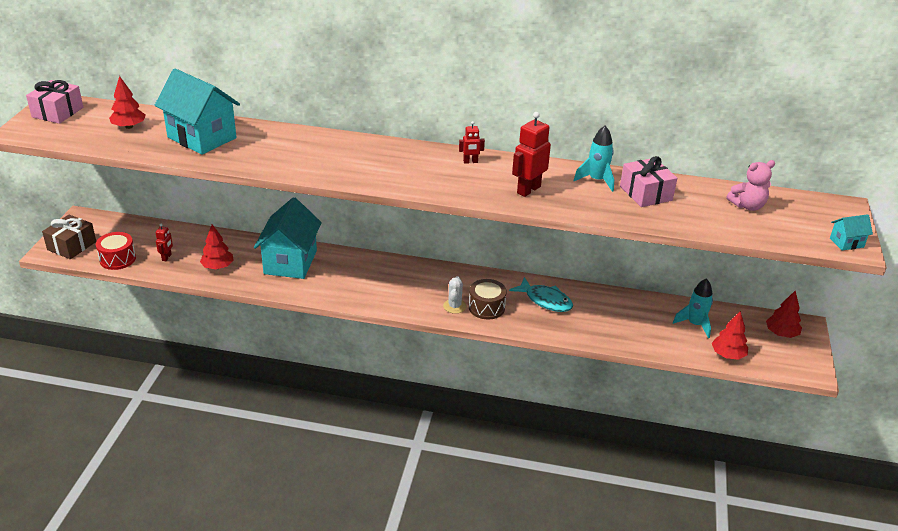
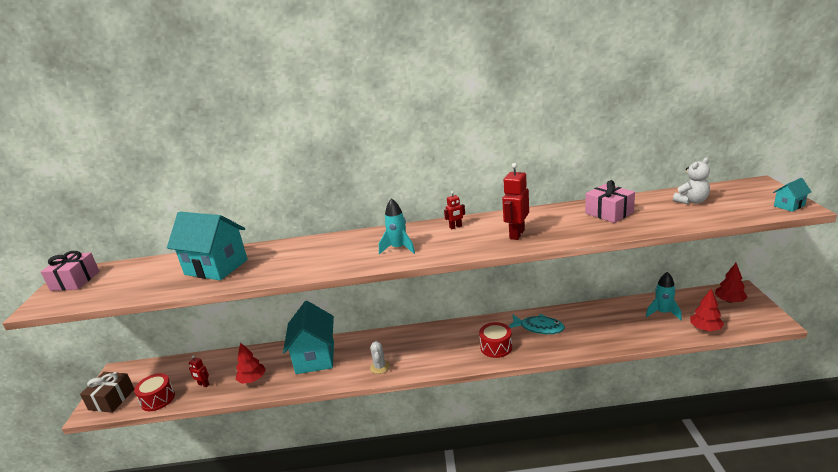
camera: 10 degrees left, 10 degrees down
(129, 126) = (146, 275): red tree -> none
(167, 257) = (203, 384): red robot -> red robot turned 120 degrees clockwise
(454, 306) = (469, 354): white cactus -> white cactus (380, 367)
(486, 307) = (496, 347): brown drum -> red drum
(596, 180) = (564, 214): turquoise rocket -> turquoise rocket (399, 248)
(747, 206) = (691, 201): pink teddy bear -> white teddy bear

